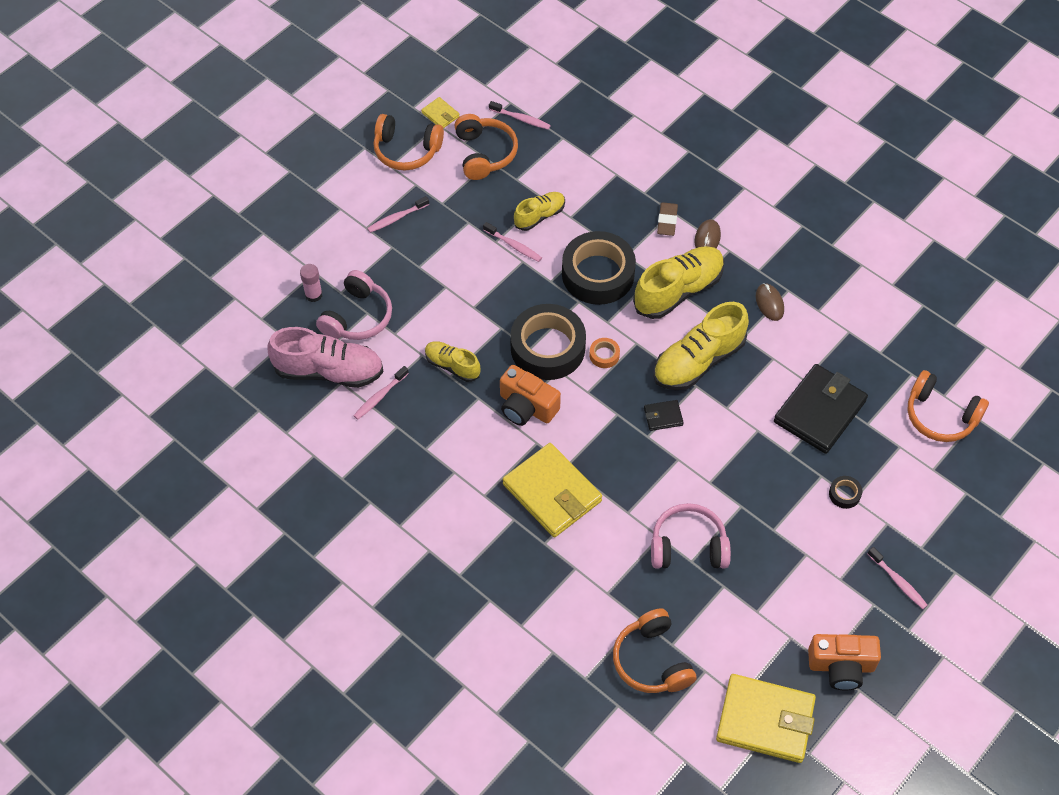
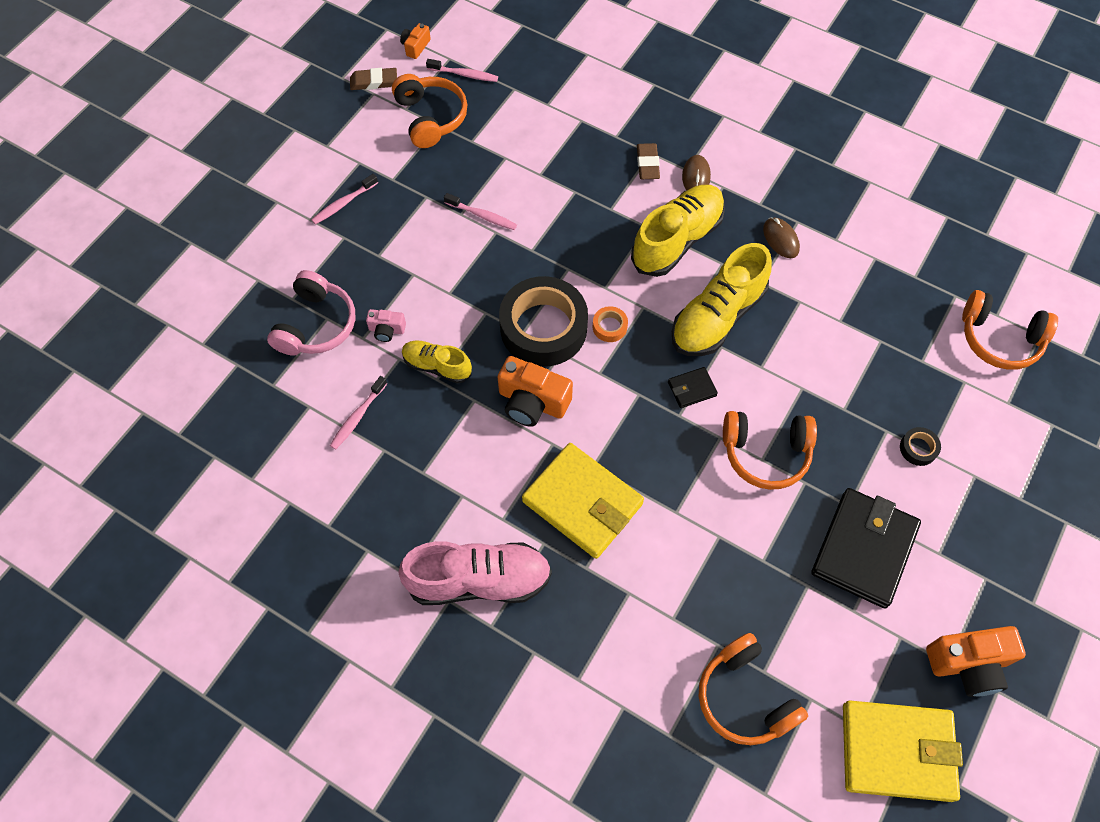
camera: 10 degrees left, 5 degrees up
(313, 295) = (260, 306): pink glue stick -> none
(329, 371) = (292, 395): pink shoe -> pink shoe (479, 580)
(406, 150) = (342, 126): orange headphones -> orange headphones (766, 453)
(415, 330) = (387, 330): none -> pink camera
(440, 115) = (374, 82): yellow wallet -> brown eraser
(482, 88) = (415, 47): none -> orange camera
(539, 216) = (505, 178): yellow shoe -> none
(598, 274) = (583, 234): black tape -> none
(688, 546) = (755, 542): pink headphones -> none
(819, 411) = (866, 355): black wallet -> black wallet (864, 549)
(898, 582) = (1006, 545): pink toothbrush -> none

